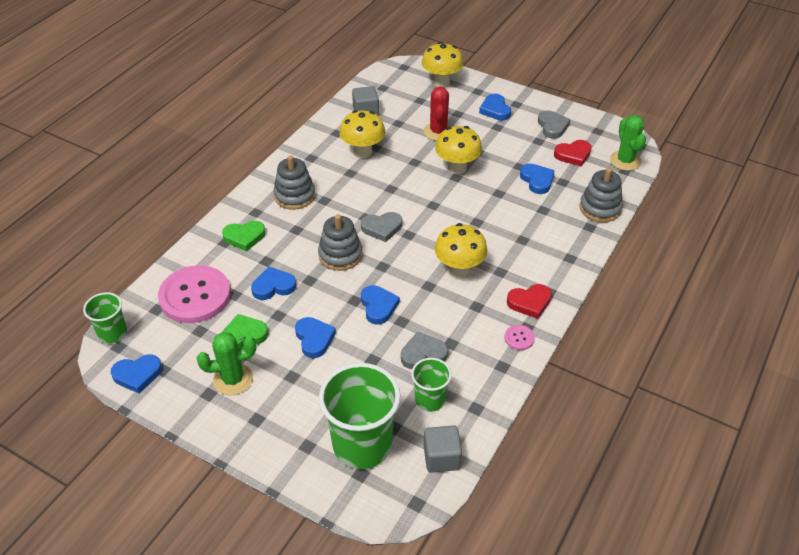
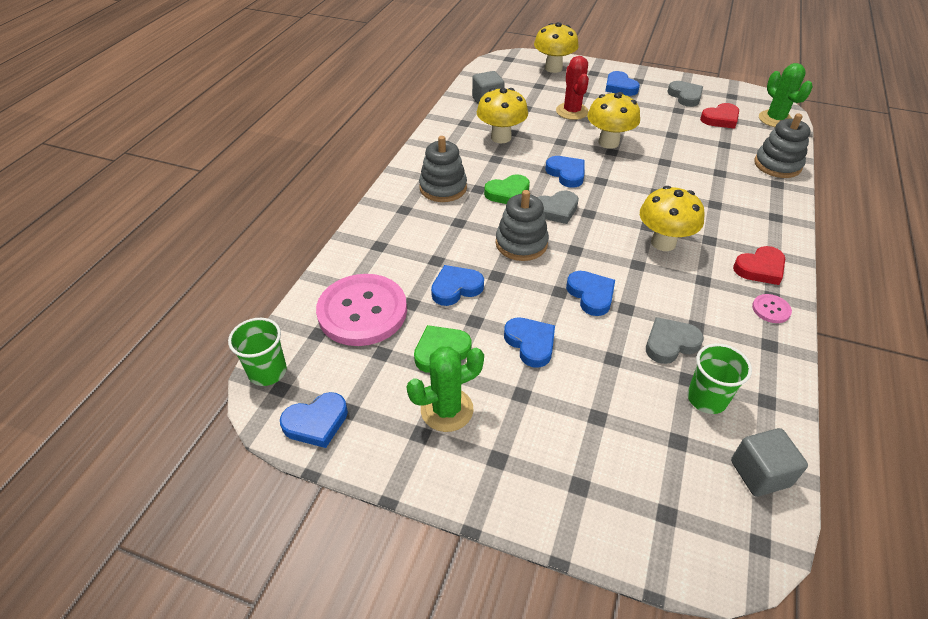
camera: 10 degrees left, 0 degrees up
(244, 237) = (401, 237): green heart -> green heart (508, 193)
(362, 444) = (650, 472): green cup -> none
(537, 180) = (698, 146): blue heart -> blue heart (566, 174)

